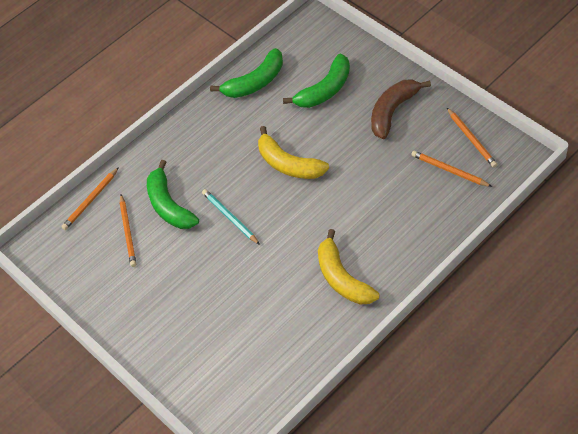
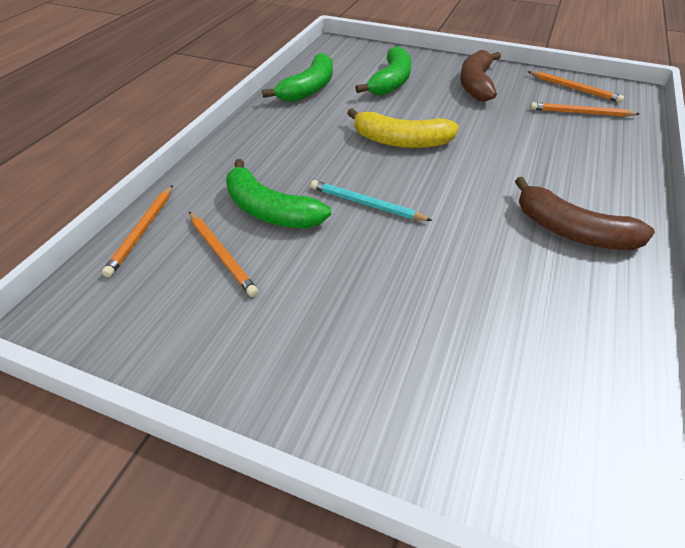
camera: 30 degrees left, 10 degrees down
(342, 278) = (572, 231): yellow banana -> brown banana

